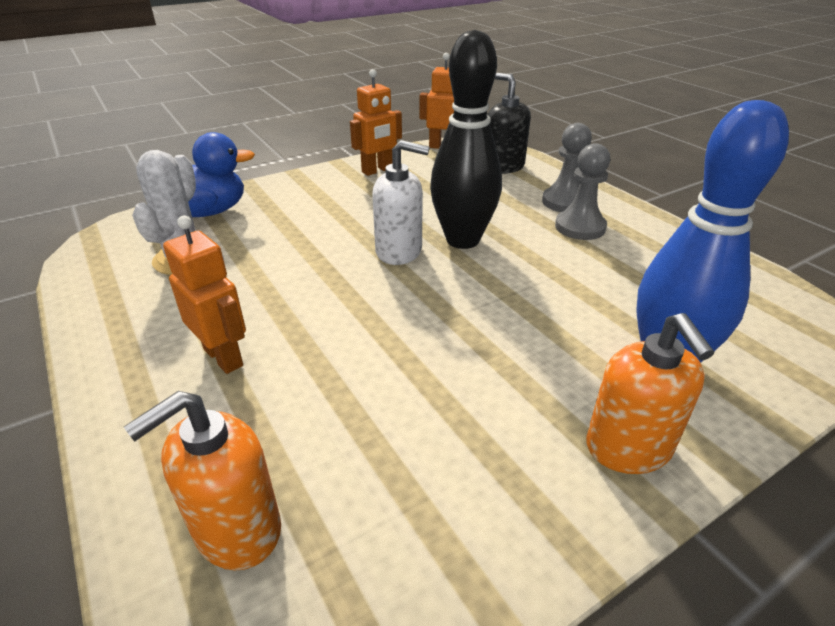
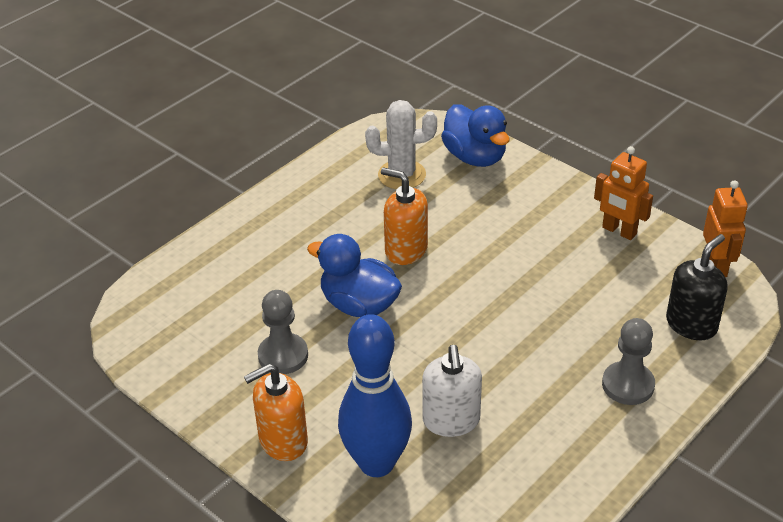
camera: 75 degrees right, 5 degrees up
(224, 357) = (303, 238): orange robot -> none
(237, 530) = (185, 291): orange soap dispenser -> orange soap dispenser (405, 250)
(388, 330) = (359, 305): none -> blue duck
(399, 251) = (467, 285): white soap dispenser -> white soap dispenser (451, 421)
(462, 240) = (506, 320): black bowling pin -> none
(580, 227) = (575, 400): grey pawn -> grey pawn (283, 355)

